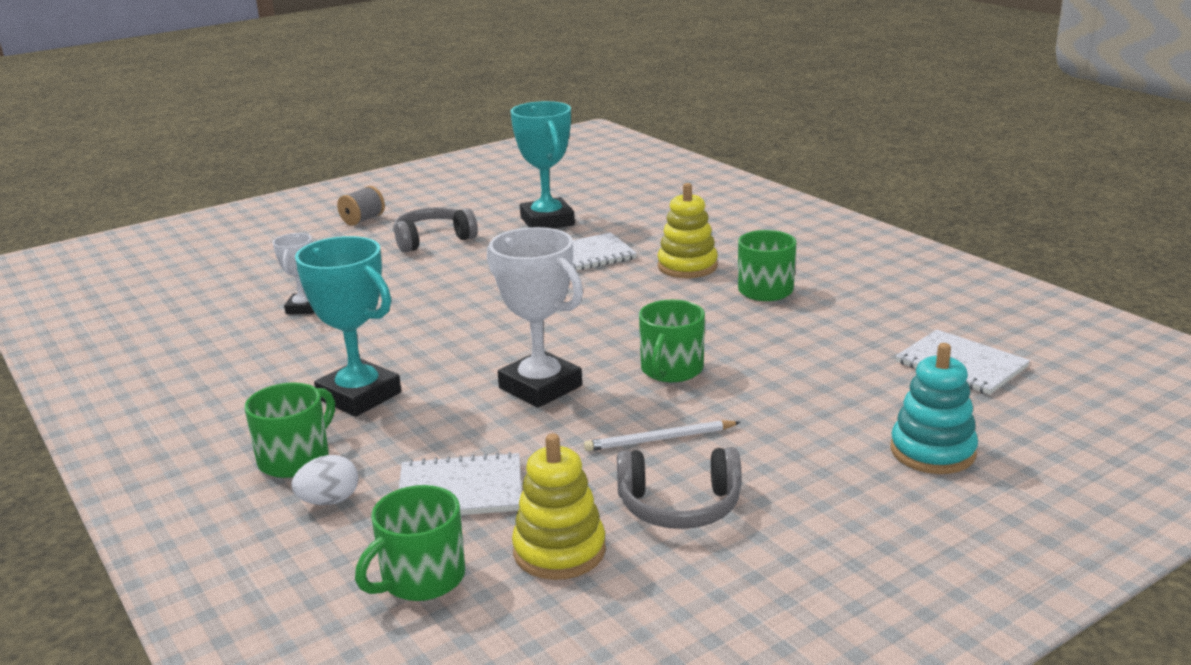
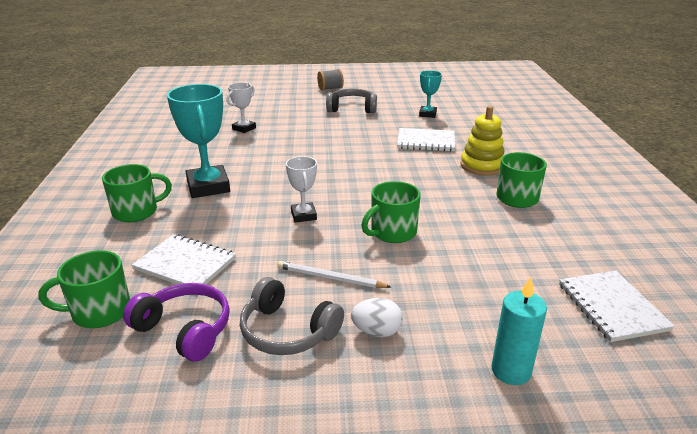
camera: 30 degrees right, 5 degrees up
(329, 501) = (120, 243): white egg -> white egg (376, 331)
(540, 387) = (303, 215): white trophy -> white trophy, size x0.55
(547, 221) = (427, 114): turquoise trophy -> turquoise trophy, size x0.55
(559, 551) = (185, 329): yellow stacking toy -> purple headphones
(932, 451) = (511, 371): turquoise stacking toy -> turquoise candle

